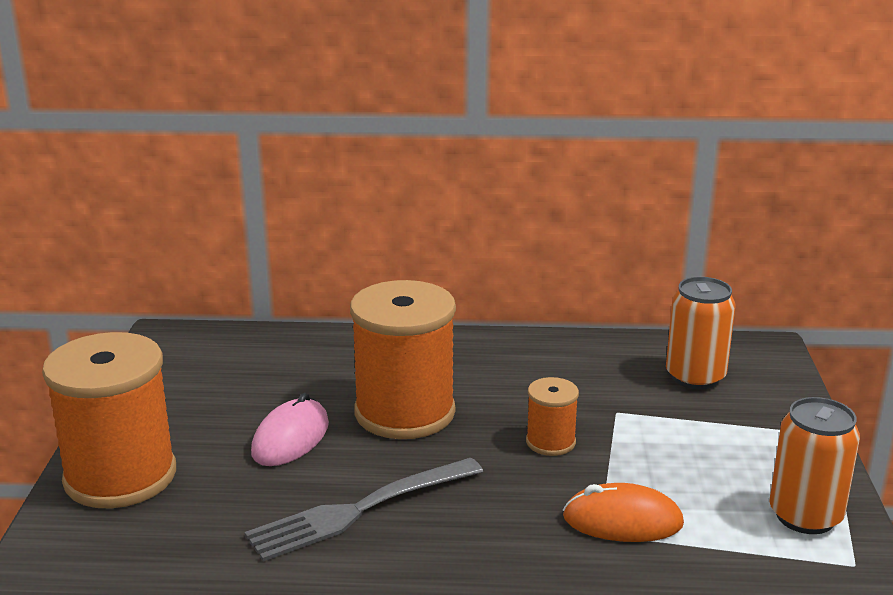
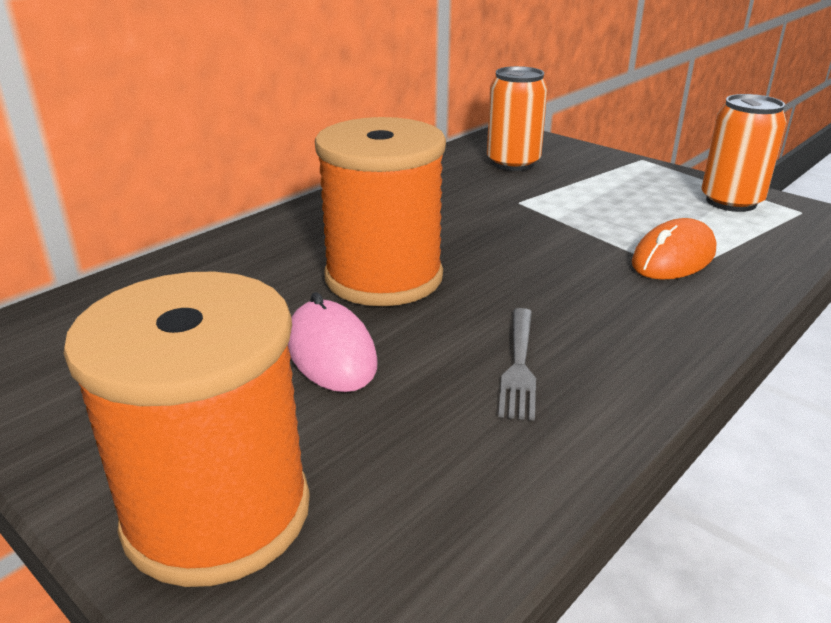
camera: 50 degrees left, 5 degrees up
(359, 510) = (519, 365): grey fork -> grey fork, size x0.59
(550, 442) = (526, 239): orange spool -> none

